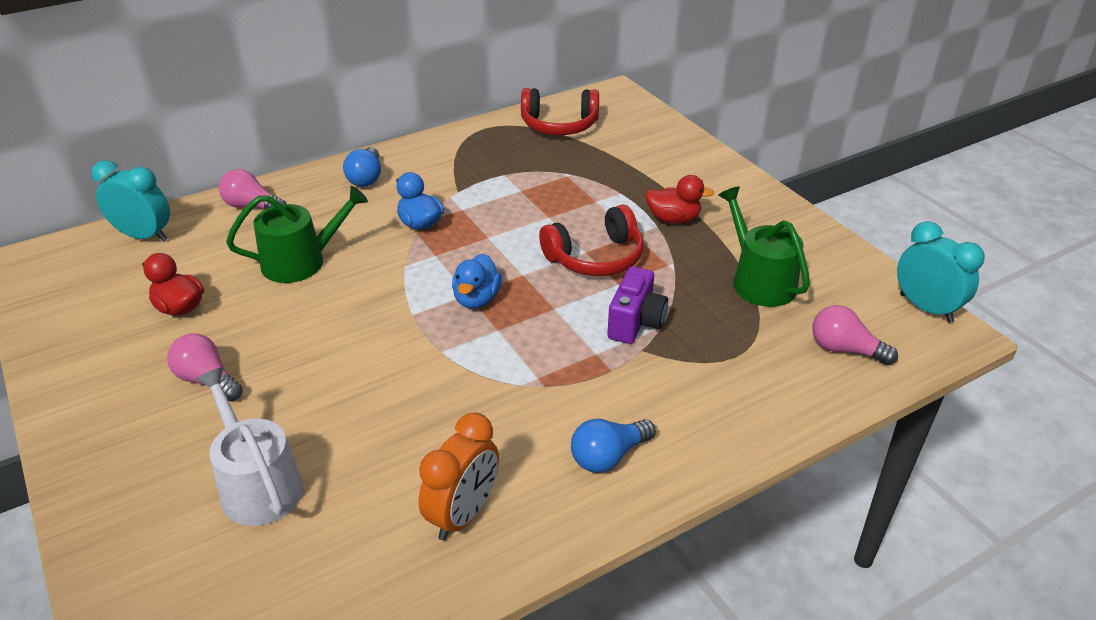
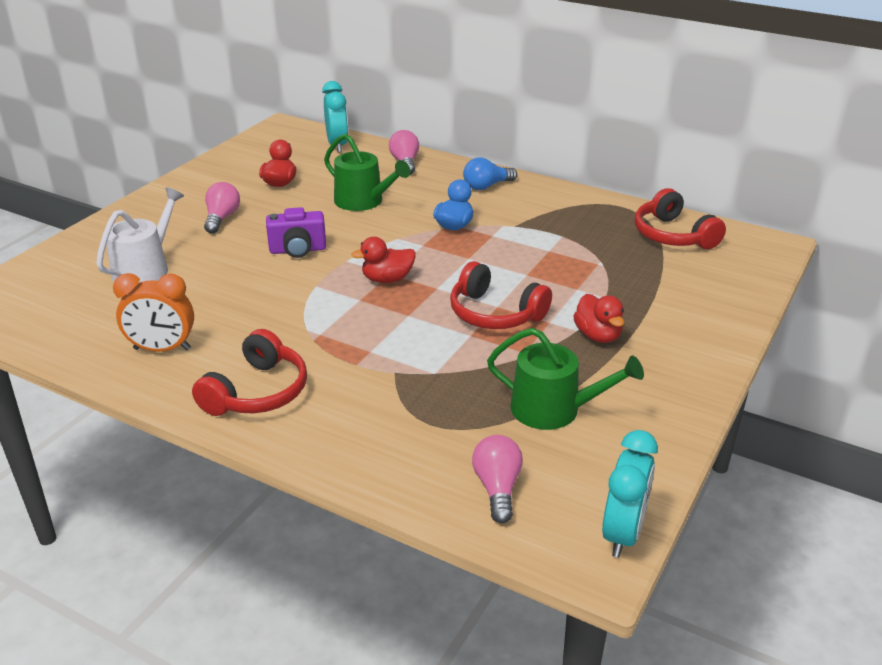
camera: 60 degrees right, 5 degrees down
(477, 299) = (387, 279): blue duck -> red duck
(608, 456) = (257, 392): blue light bulb -> red headphones
(635, 323) = (426, 359): purple camera -> purple camera (298, 250)
(759, 281) = (554, 409): green watering can -> green watering can turned 75 degrees clockwise

